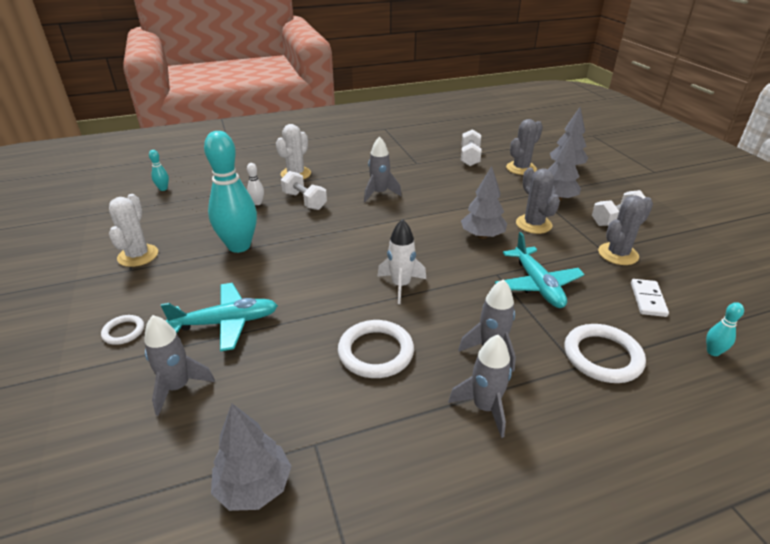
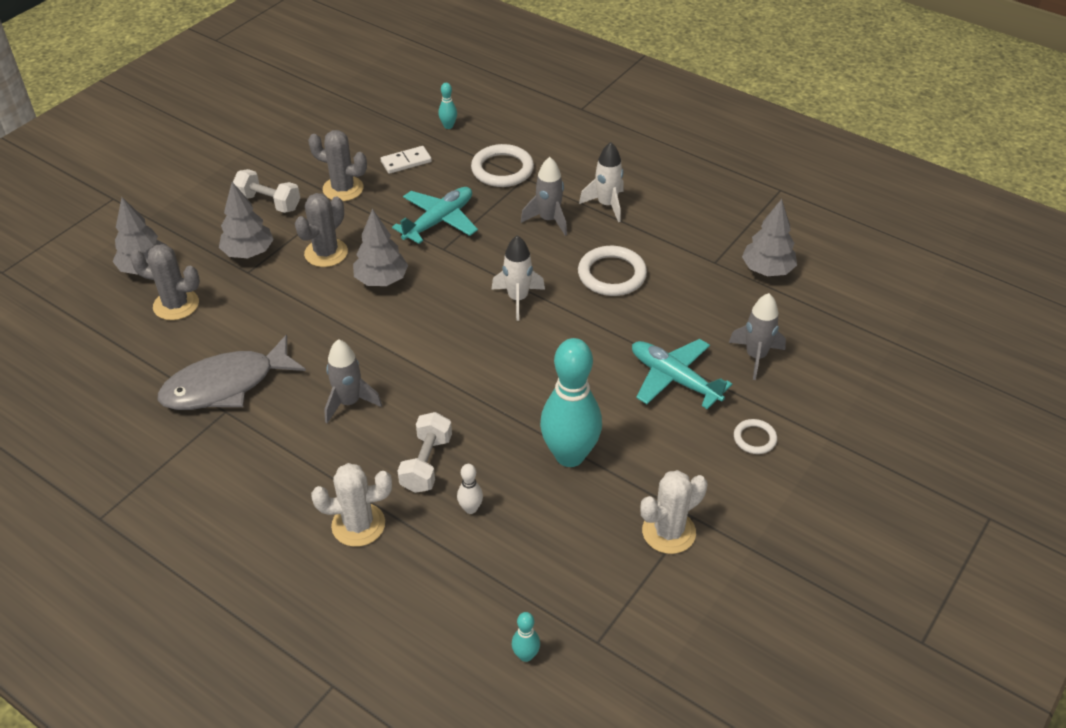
camera: 125 degrees left, 10 degrees up
(436, 167) = (226, 385): none -> grey fish
(470, 157) = (168, 364): white dumbbell -> none
(484, 407) = (607, 205): grey rocket -> white rocket

